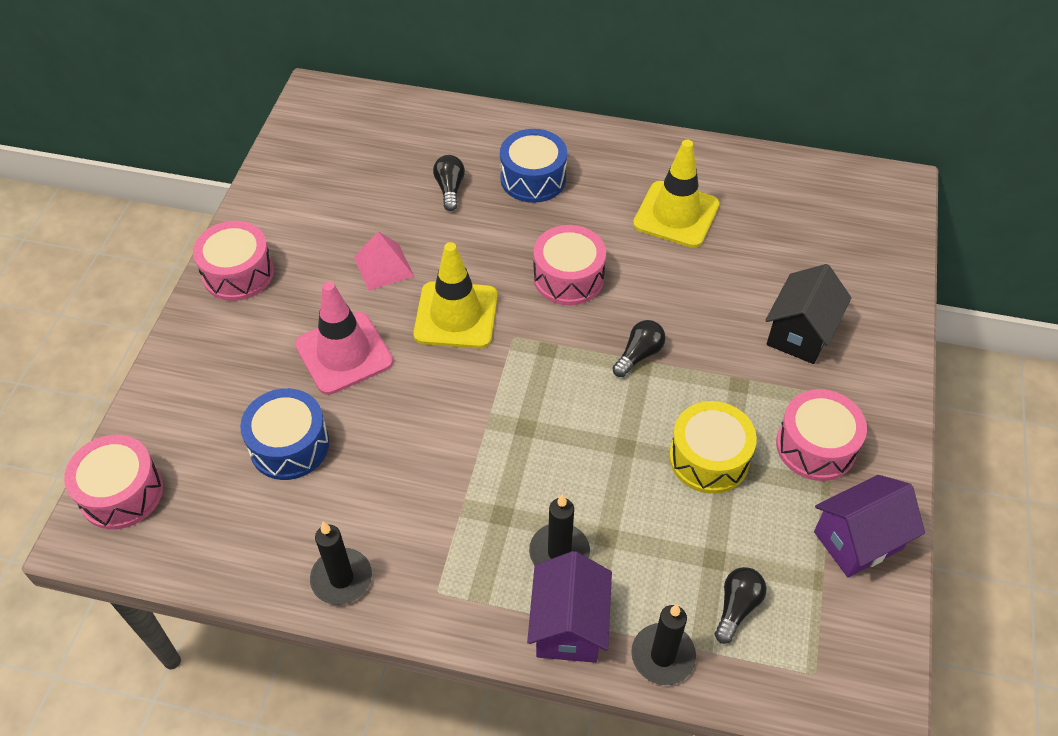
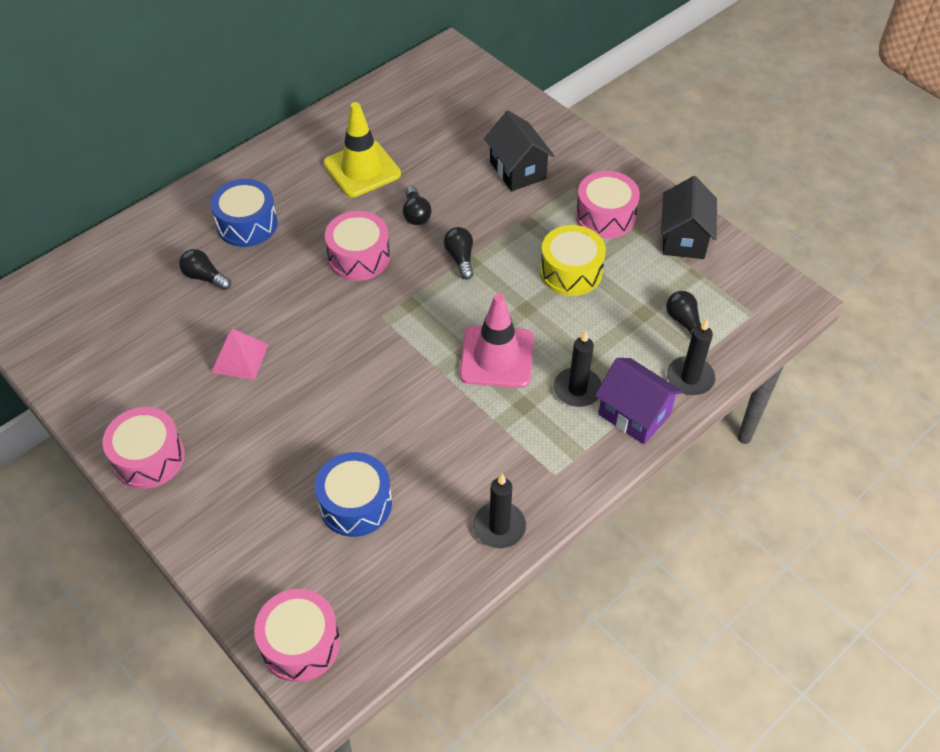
camera: 55 degrees left, 0 degrees up
(344, 353) = (300, 426): pink traffic cone -> pink traffic cone (497, 357)
(456, 315) = (330, 339): yellow traffic cone -> none
(661, 287) = (416, 214): none -> black light bulb
(858, 540) = (683, 238): purple house -> black house

